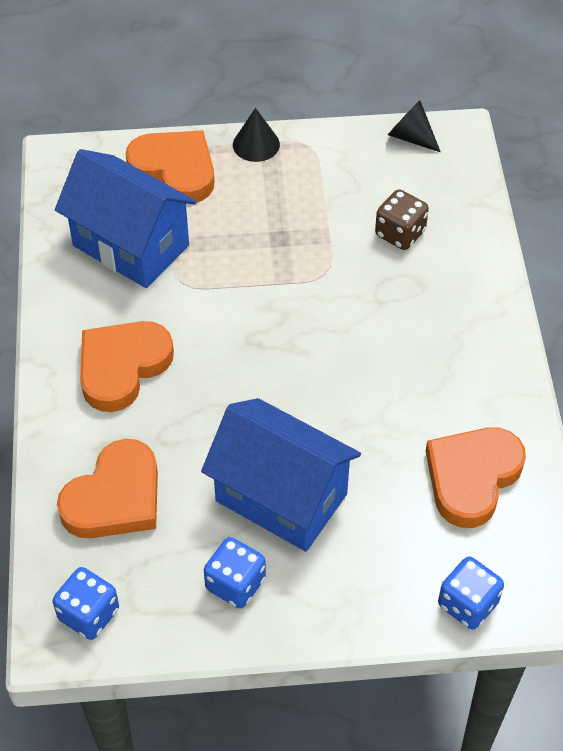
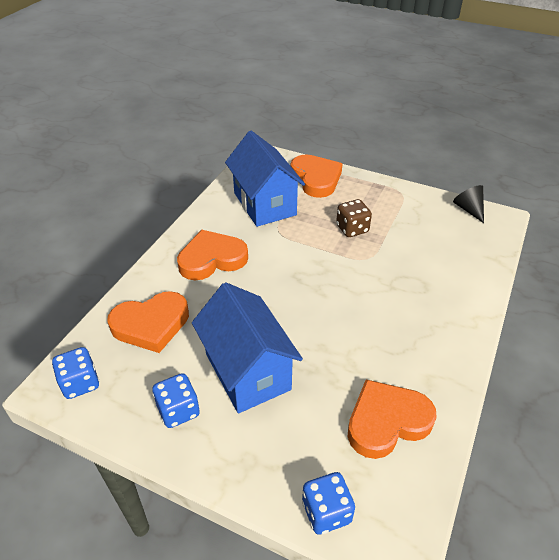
camera: 30 degrees right, 10 degrees down
(256, 144) = (370, 182): black cone -> none
(400, 233) = (429, 255): brown dice -> brown dice (352, 229)

